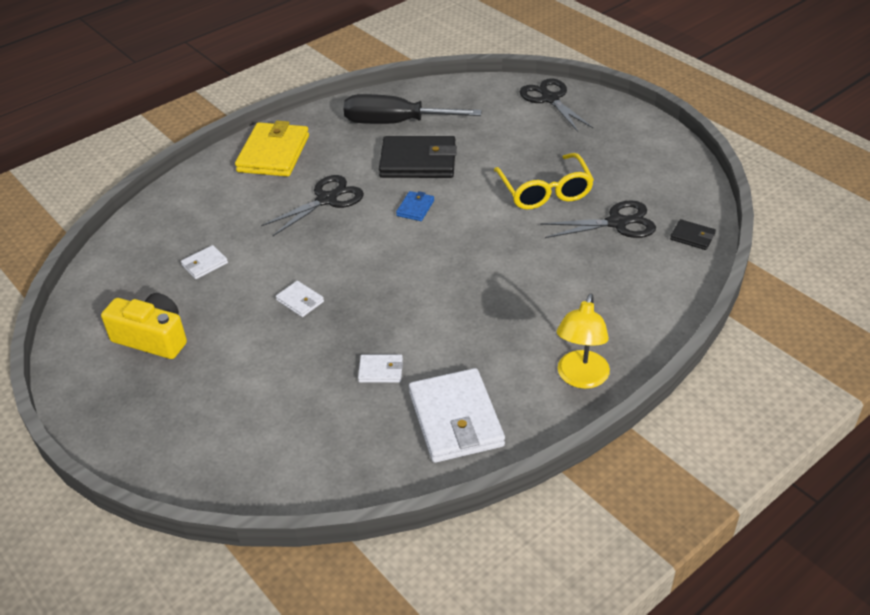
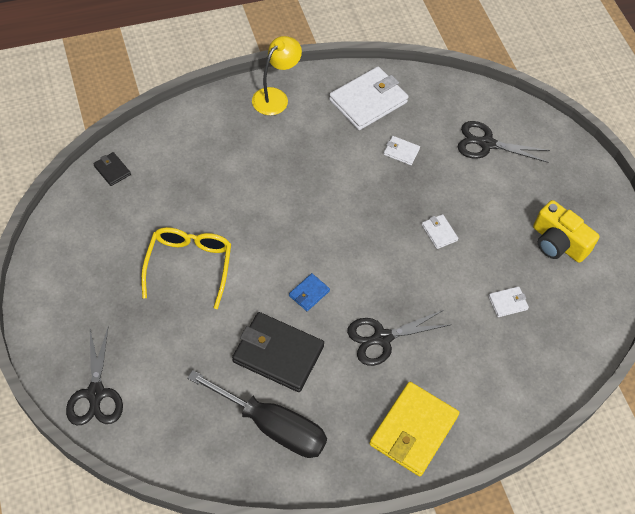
camera: 165 degrees left, 15 degrees up
(455, 419) = (368, 101): white wallet -> white wallet turned 45 degrees clockwise
(617, 223) = (157, 207): black scissors -> black scissors (486, 144)

